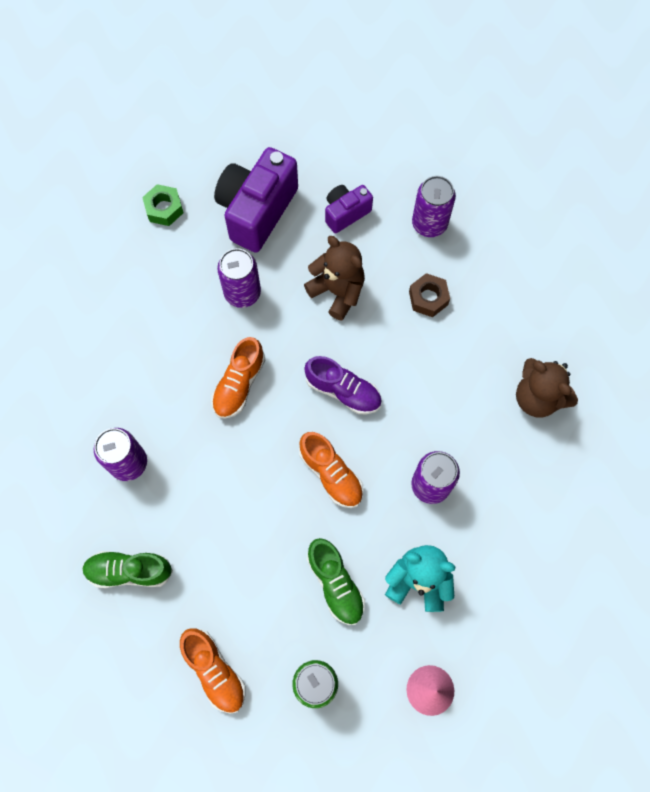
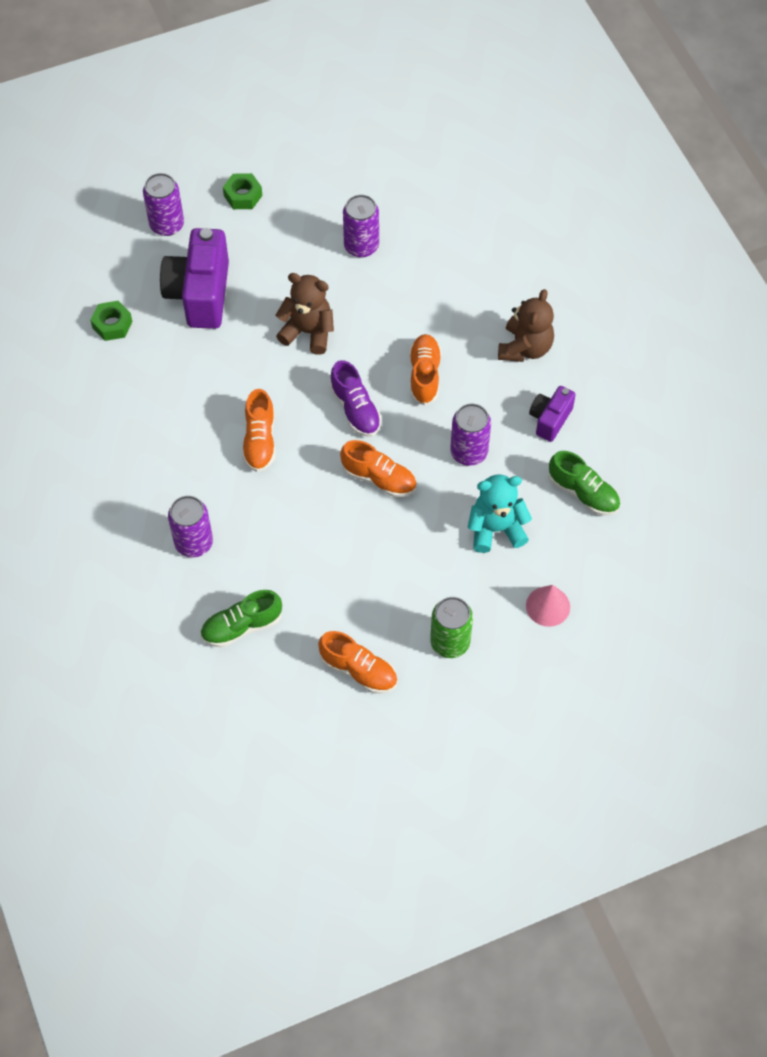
camera: 25 degrees left, 10 degrees down
(242, 293) = (223, 366): purple can -> purple can (167, 225)
(335, 584) = (427, 561): green shoe -> green shoe (583, 493)
(343, 391) = (355, 409): purple shoe -> purple shoe turned 60 degrees clockwise
(344, 128) = (243, 195): none -> green nut
(346, 213) = (282, 265): purple camera -> purple camera (550, 419)
(426, 384) = (424, 375): none -> orange shoe
(428, 298) = (391, 306): brown nut -> none
(537, 397) = (525, 348): brown teddy bear -> brown teddy bear turned 90 degrees counterclockwise

